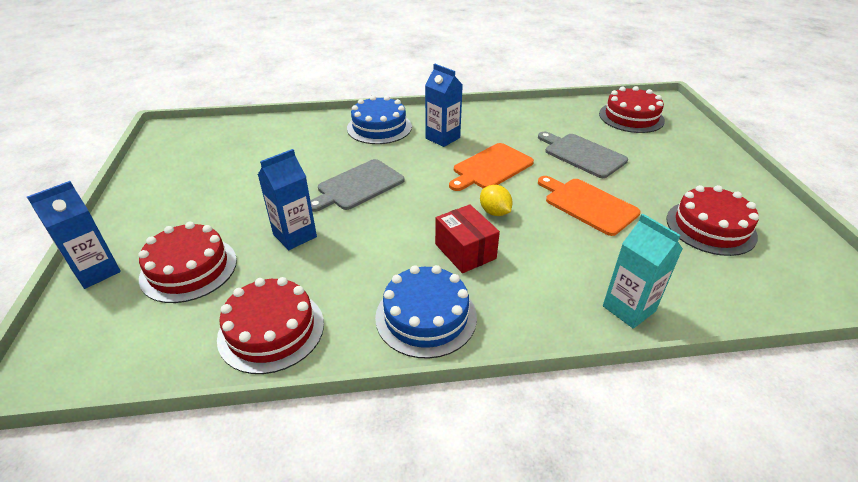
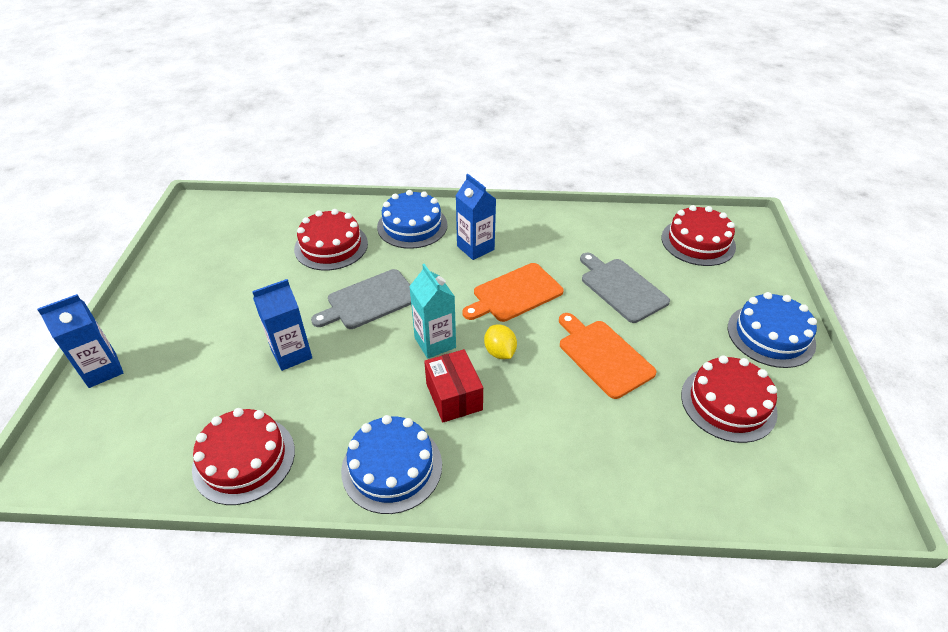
camera: 10 degrees right, 5 degrees up
(189, 269) = (184, 379): red cake -> red cake (331, 246)
(628, 308) = (598, 490): turquoise carton -> turquoise carton (435, 343)
(721, 175) = (770, 335): none -> blue cake

